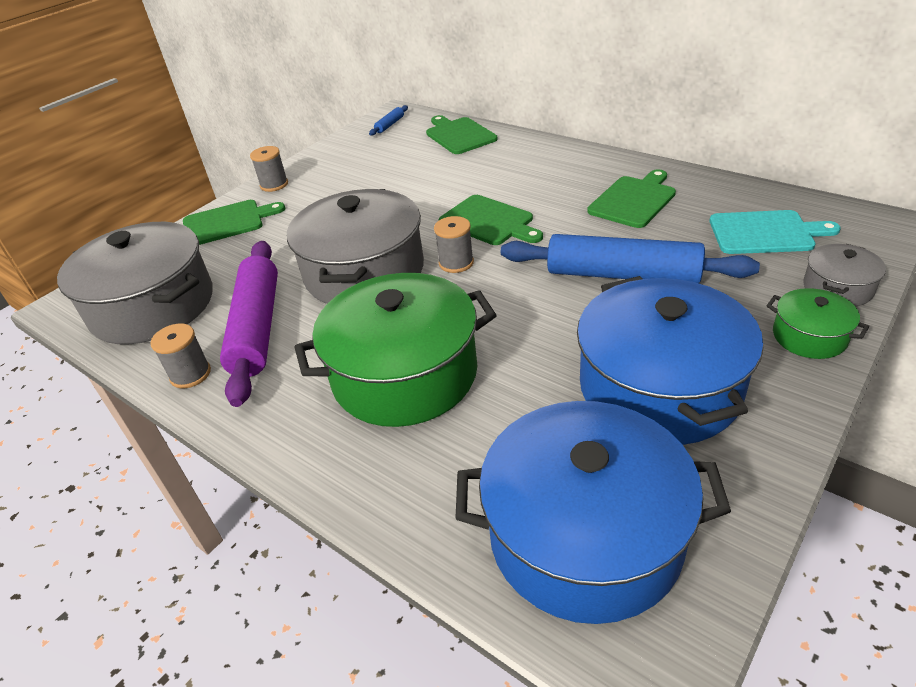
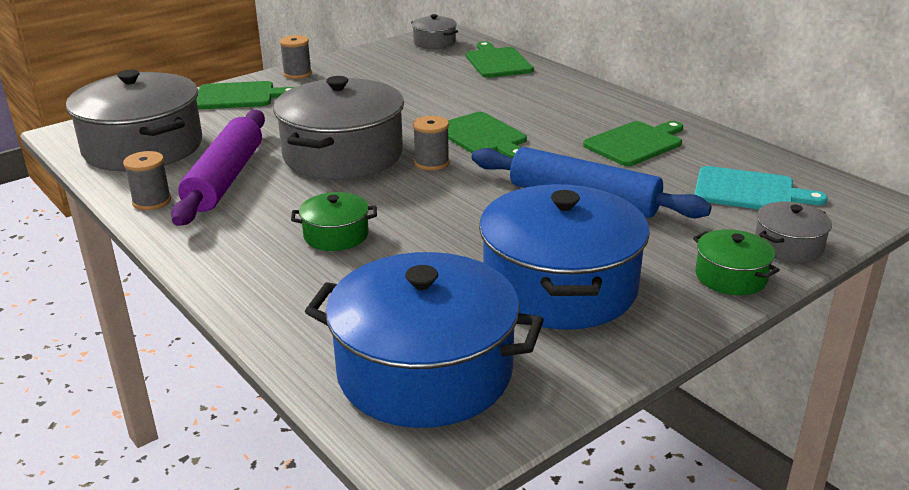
camera: 10 degrees right, 10 degrees down
(389, 125) = (434, 43): blue rolling pin -> grey pot
(405, 374) = (336, 235): green pot -> green pot, size x0.46

